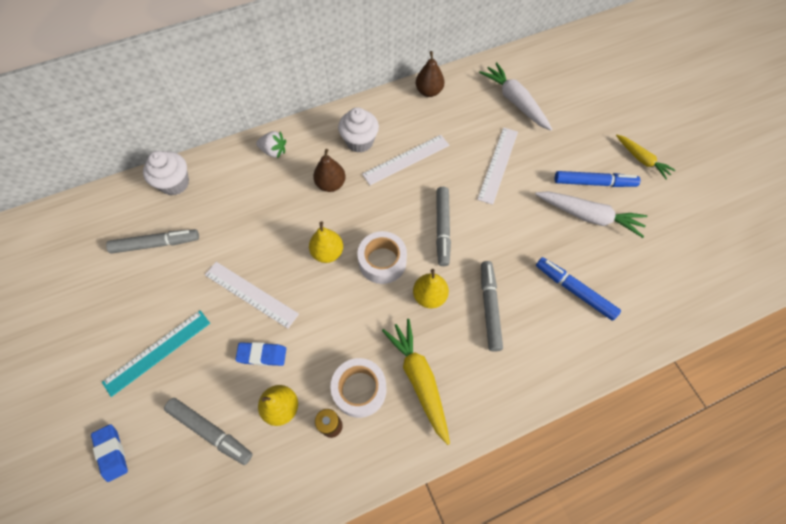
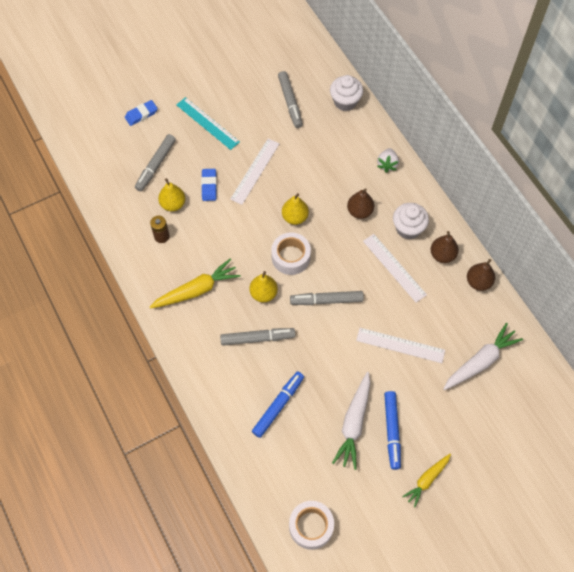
camera: 85 degrees right, 0 degrees up
(359, 390) = (187, 251): white tape -> white tape (311, 526)
(395, 116) = (442, 255): none -> brown pear

